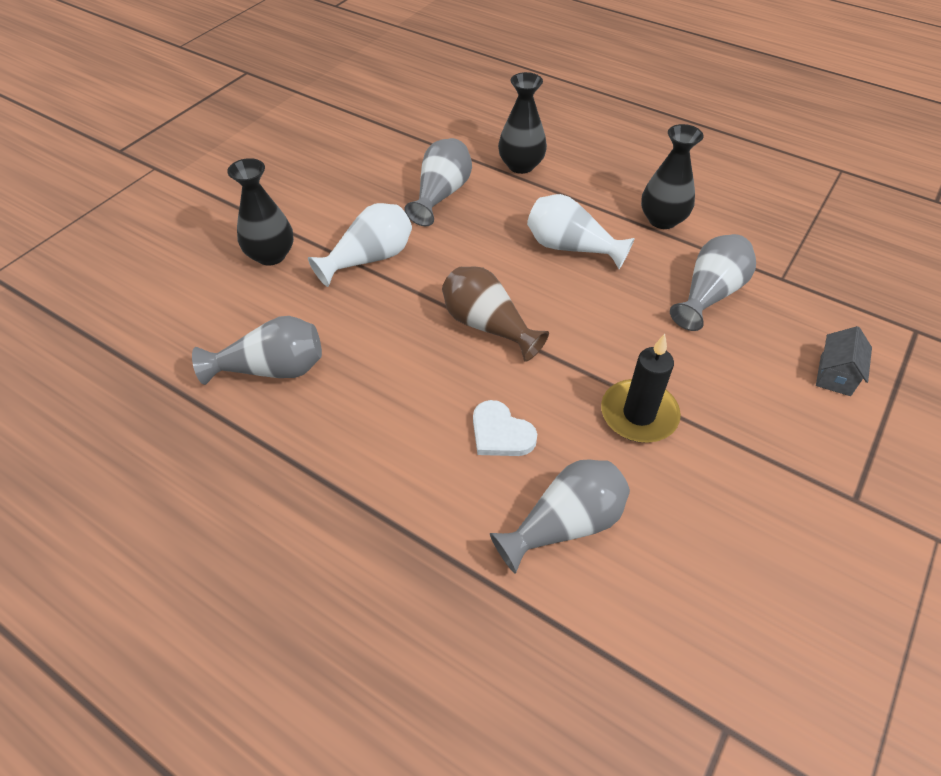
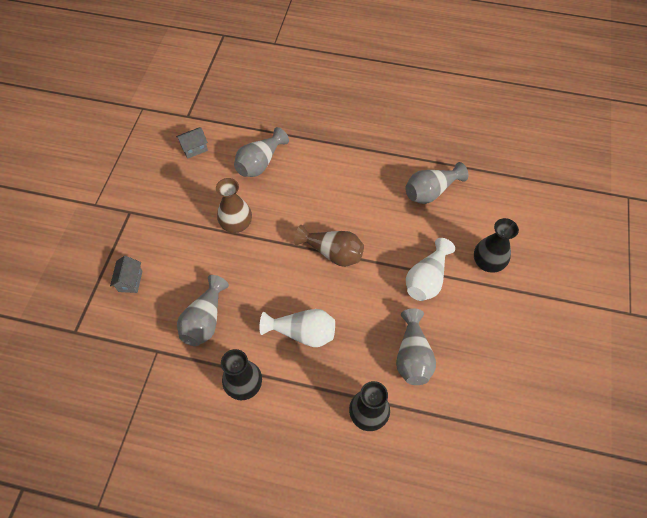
camera: 160 degrees right, 10 degrees up
(500, 433) = (302, 194): white heart -> none
(639, 414) = (236, 224): black candle -> brown vase
(711, 613) = (194, 148): none -> grey house

